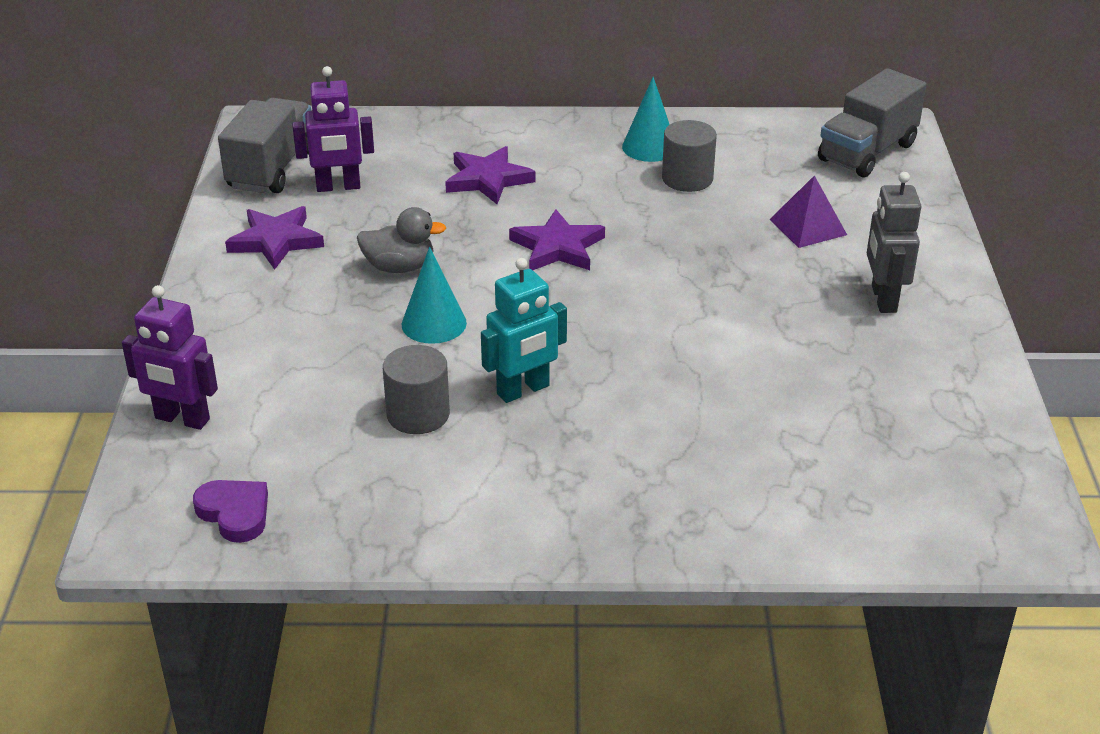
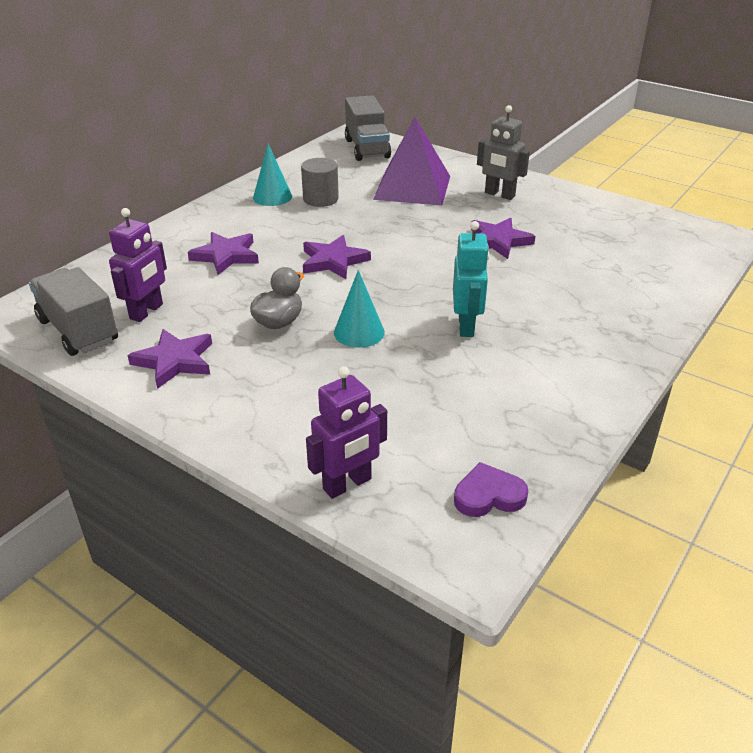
camera: 55 degrees left, 0 degrees up
(418, 414) = (451, 374): grey cylinder -> none
(751, 343) = (498, 241): none -> purple star
(808, 227) = (412, 187): purple pyramid -> purple pyramid, size x1.87

